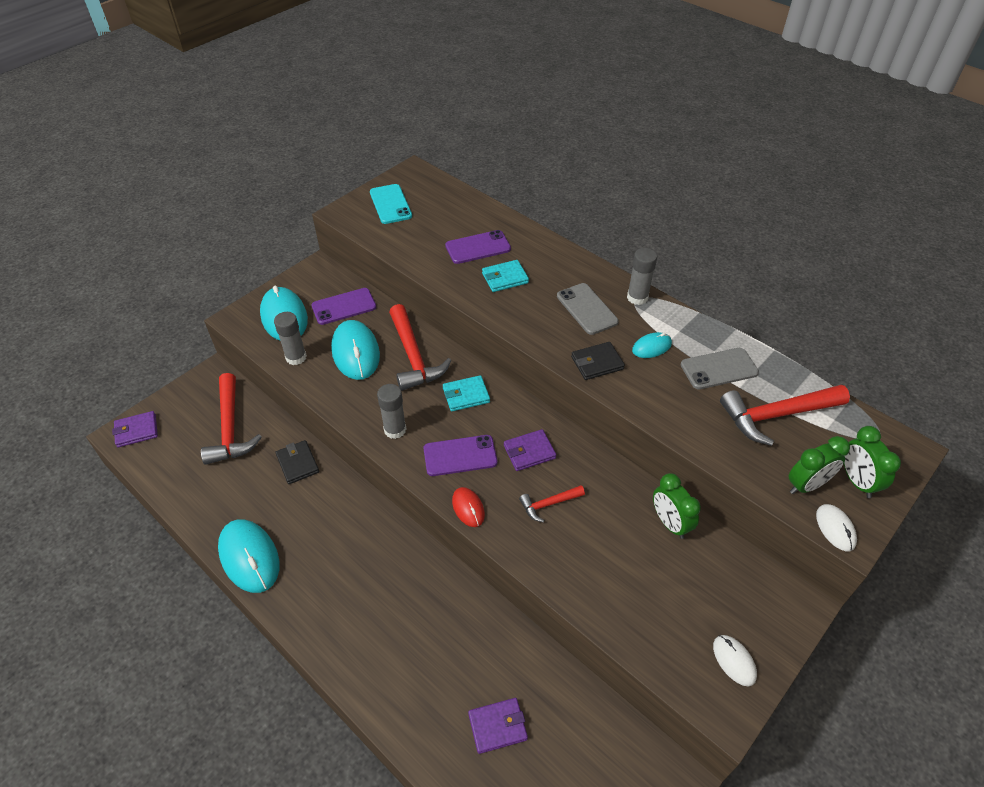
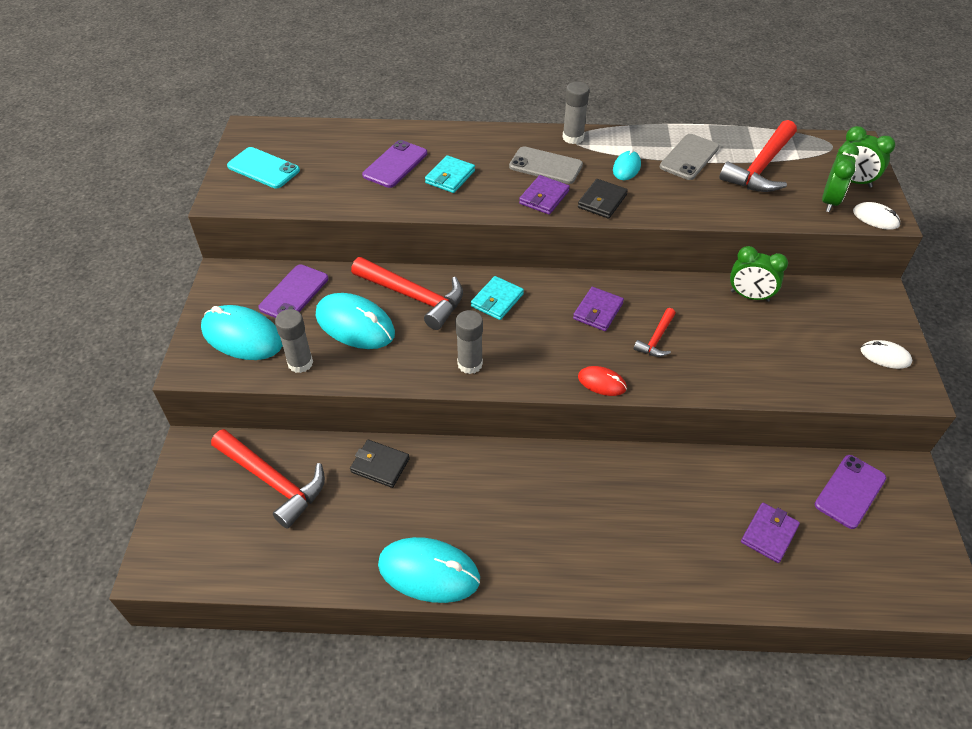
camera: 40 degrees left, 0 degrees up
(136, 431) = (167, 552): purple wallet -> purple wallet (544, 197)
(460, 456) = (548, 349): purple phone -> purple phone (850, 491)

